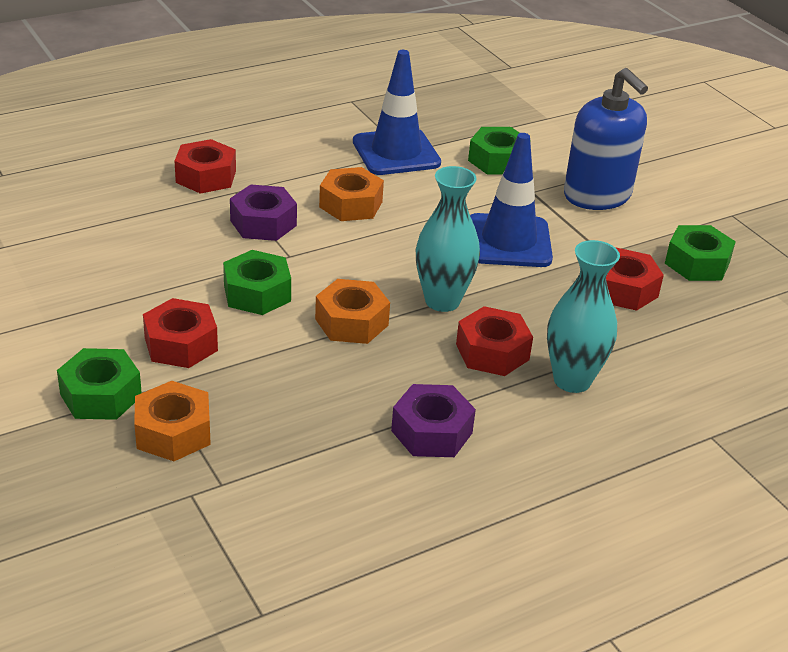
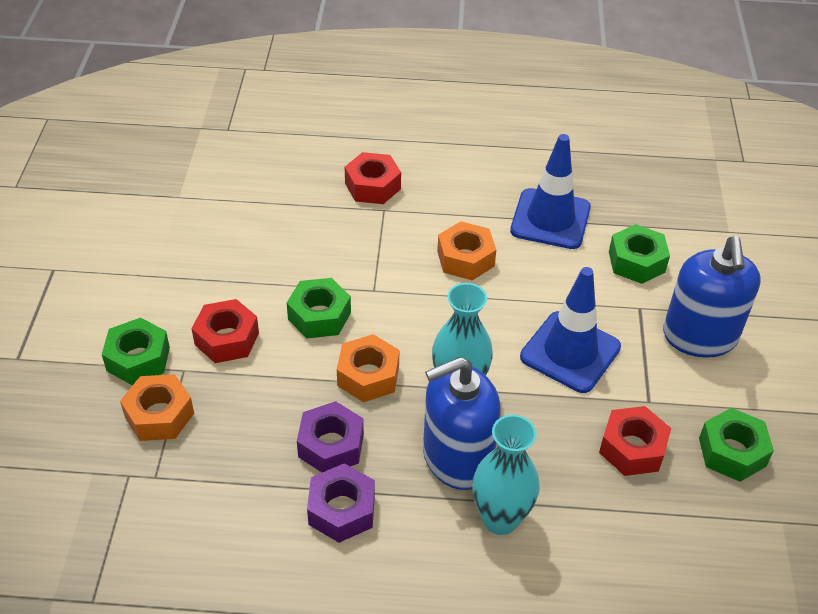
camera: 35 degrees right, 10 degrees up
(263, 223) = (379, 250): purple nut -> purple nut (331, 445)
(492, 352) = (457, 458): red nut -> blue soap dispenser

